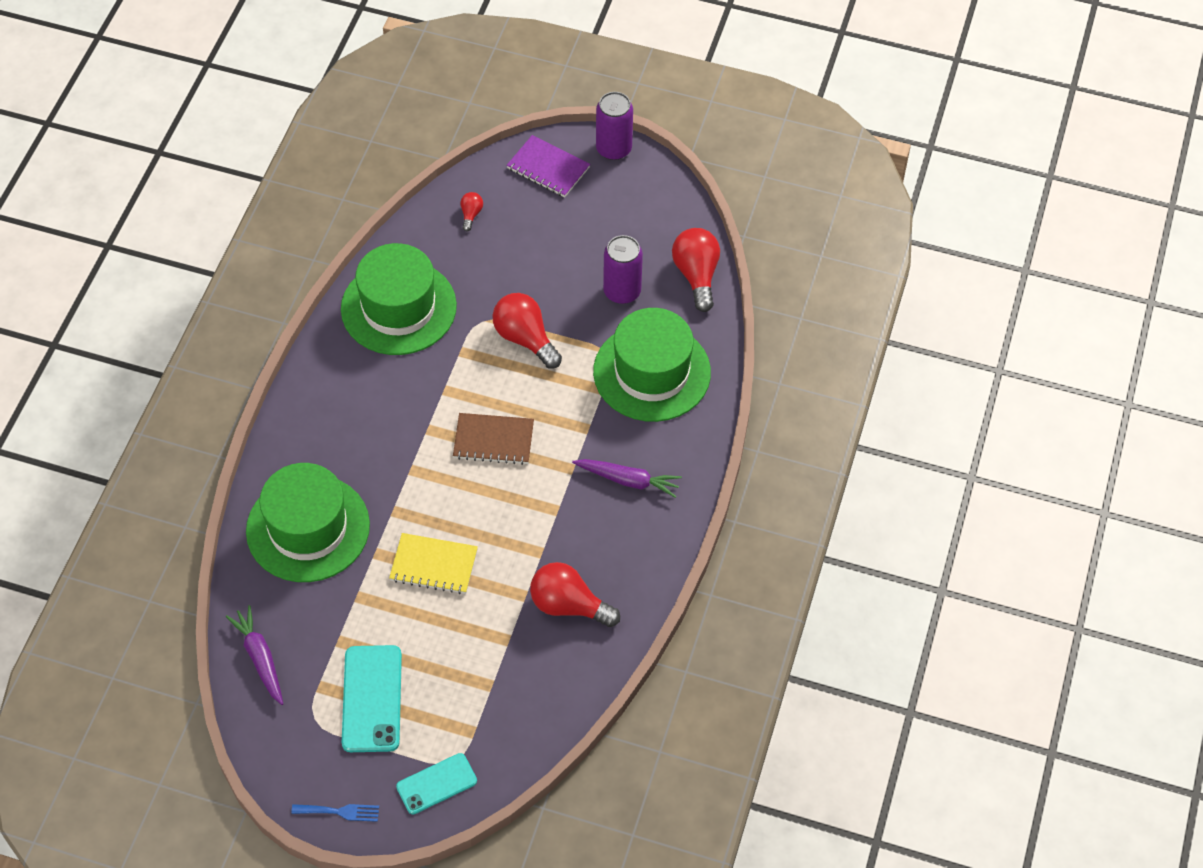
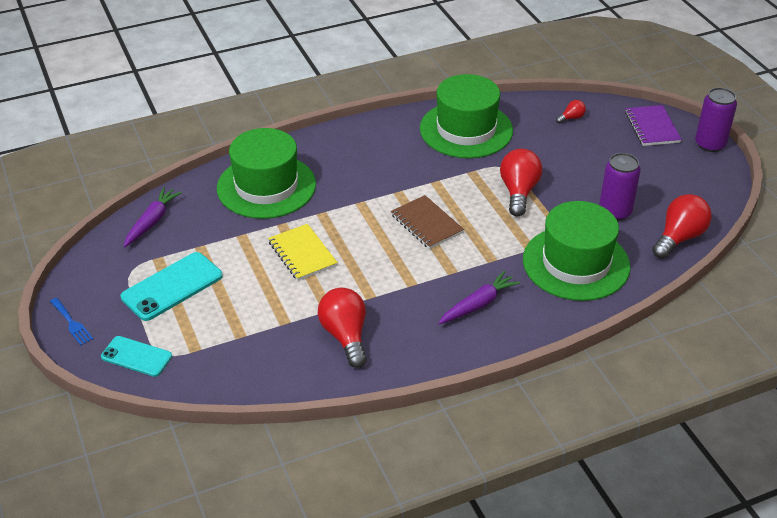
camera: 50 degrees right, 15 degrees down
(628, 480) = (478, 304): purple carrot -> purple carrot turned 105 degrees counterclockwise

